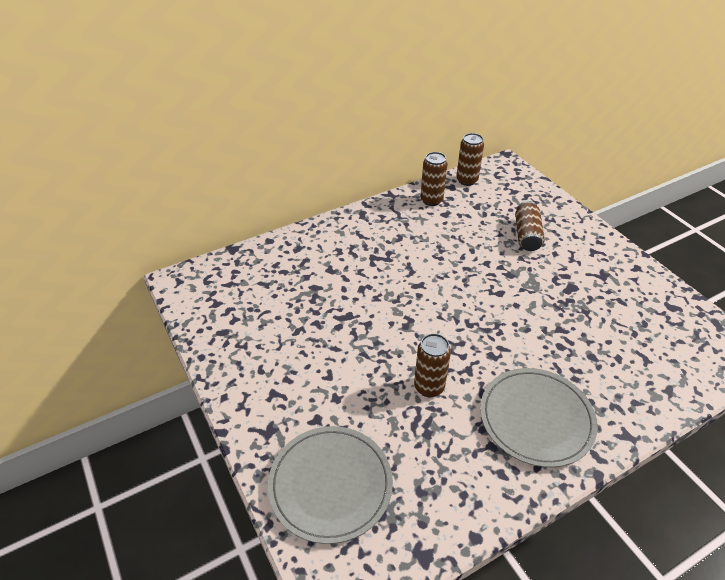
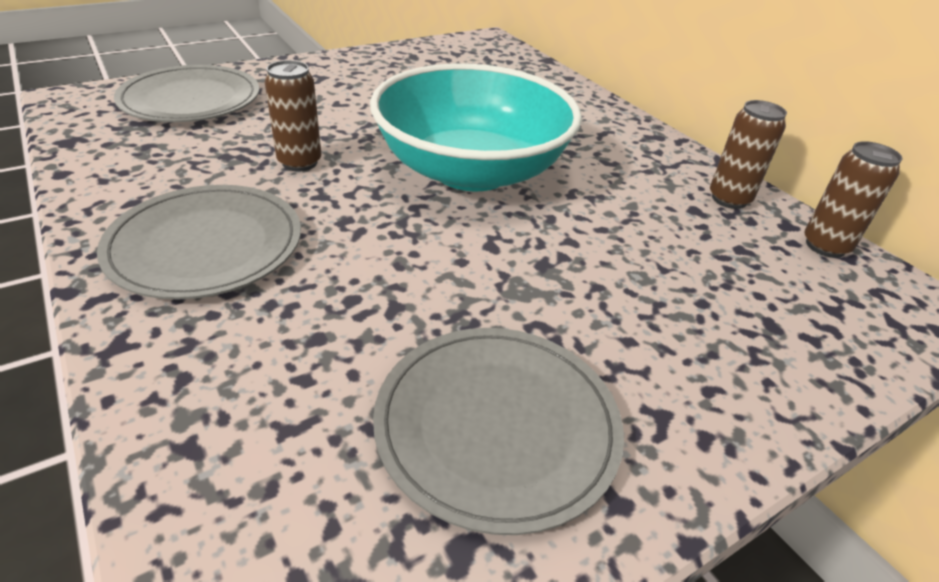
camera: 85 degrees right, 5 degrees down
(421, 298) = (471, 170): none -> turquoise bowl
(527, 235) = (677, 306): brown can -> none
(617, 296) = (497, 426): none -> grey plate

